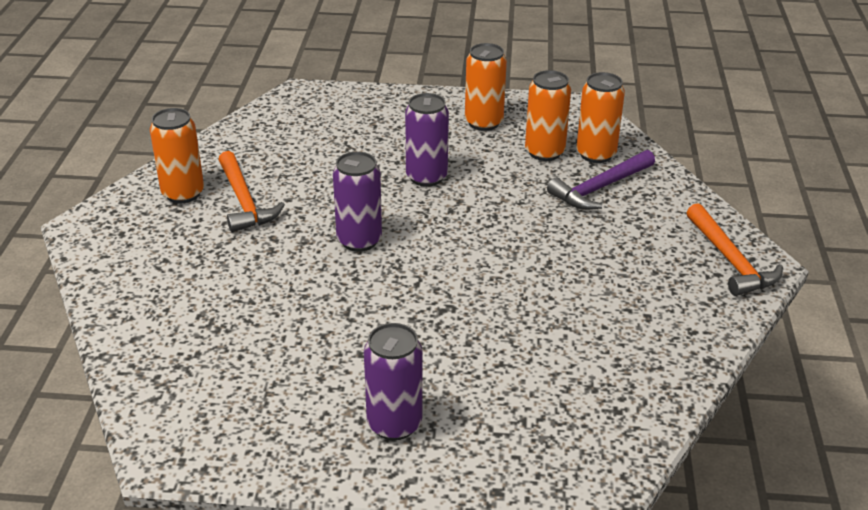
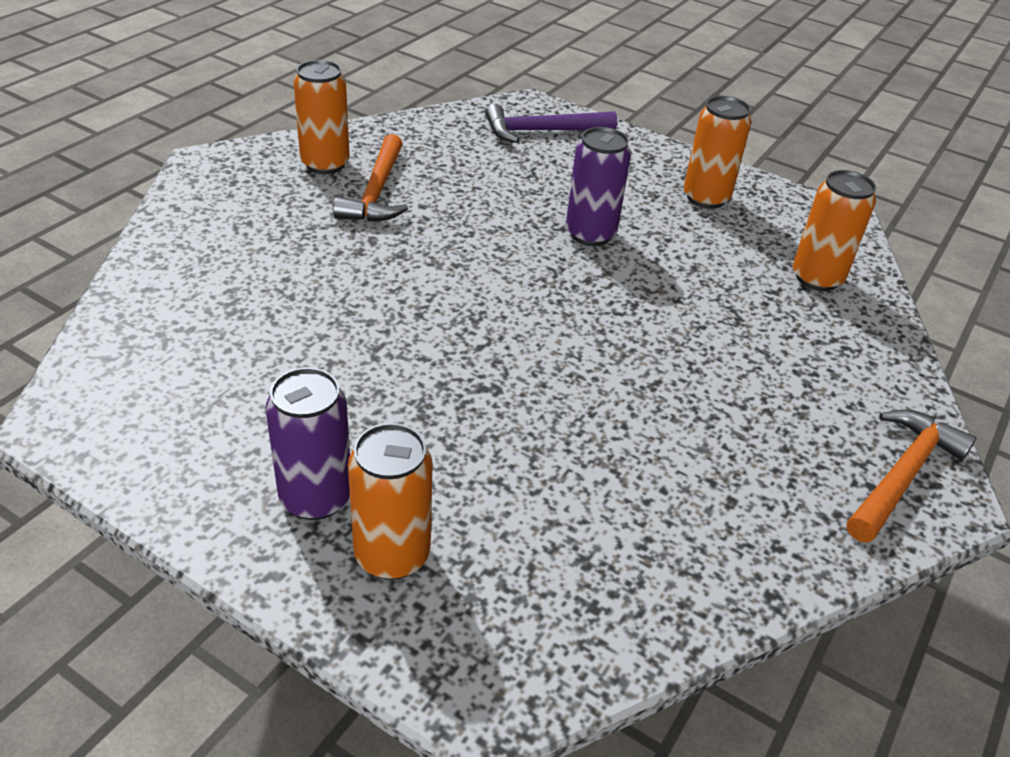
camera: 25 degrees right, 5 degrees up
(359, 240) = (458, 275): purple can -> none
(544, 152) = (753, 254): orange can -> orange can (392, 555)
(600, 188) = (791, 319): purple hammer -> purple hammer (542, 131)
(730, 260) = (902, 475): orange hammer -> orange hammer turned 150 degrees counterclockwise

